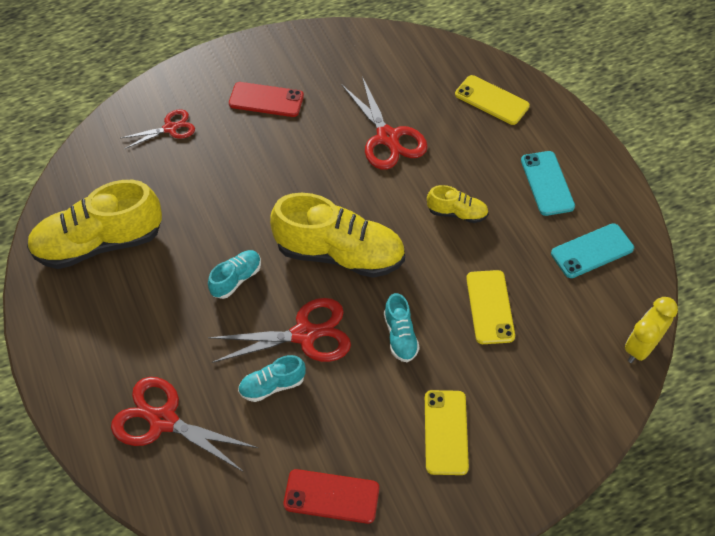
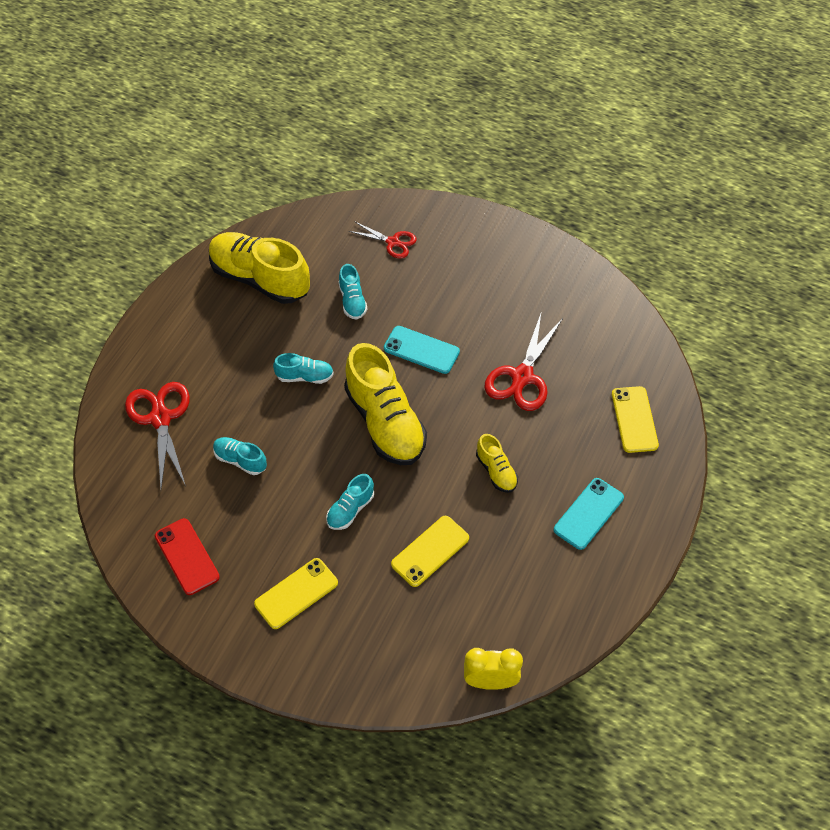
camera: 50 degrees right, 0 degrees up
(197, 194) = (352, 301): none -> turquoise shoe
(266, 100) = (477, 277): red phone -> none
(305, 334) = (298, 450): red scissors -> none
(592, 251) = (552, 588): turquoise phone -> turquoise phone (421, 350)

